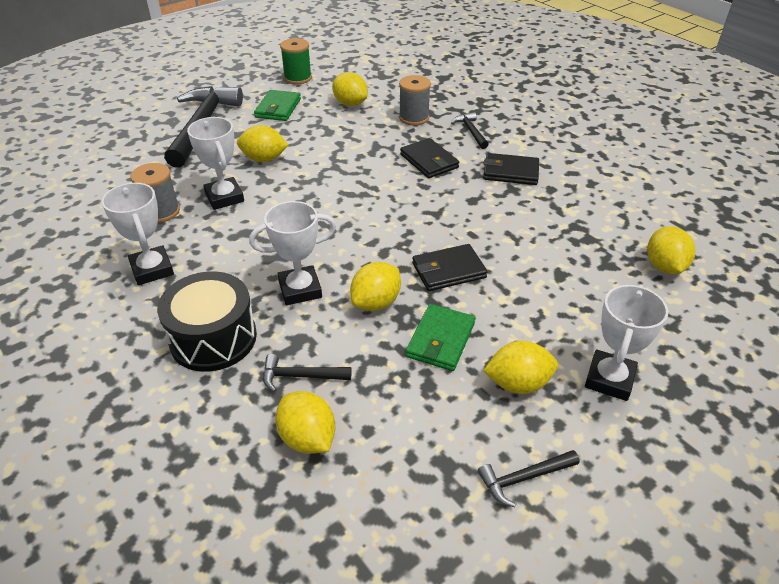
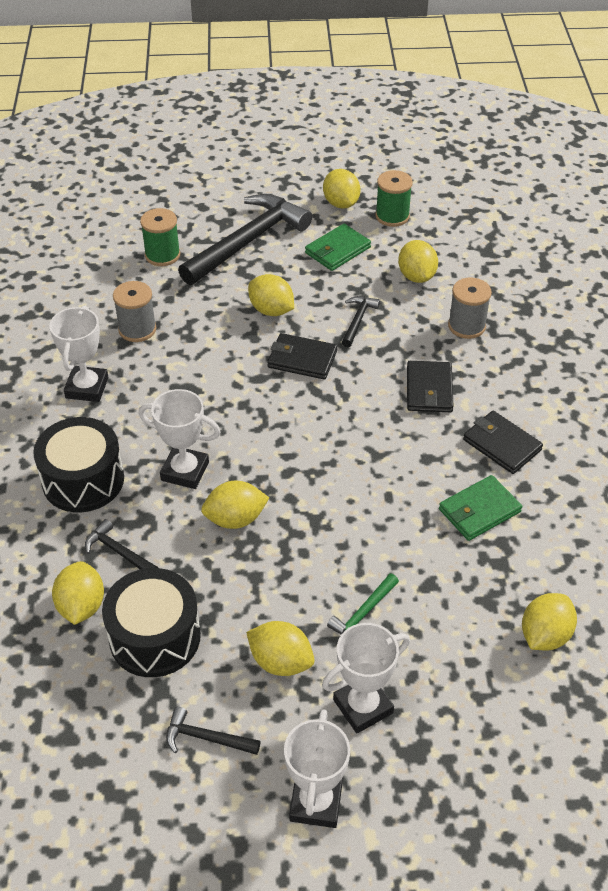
camera: 35 degrees right, 5 degrees up
(137, 157) = (162, 255): none -> green spool
(224, 197) = (201, 339): white trophy -> white trophy (315, 802)
(253, 83) = (341, 203): none -> yellow lemon
(399, 425) = (155, 637): none -> black drum
(440, 340) = (255, 585): green wallet -> green wallet (479, 511)
(448, 270) = (328, 522): black wallet -> black wallet (302, 359)
(471, 131) = (511, 372): black hammer -> black hammer (358, 320)
(539, 316) = (363, 614): none -> green hammer

